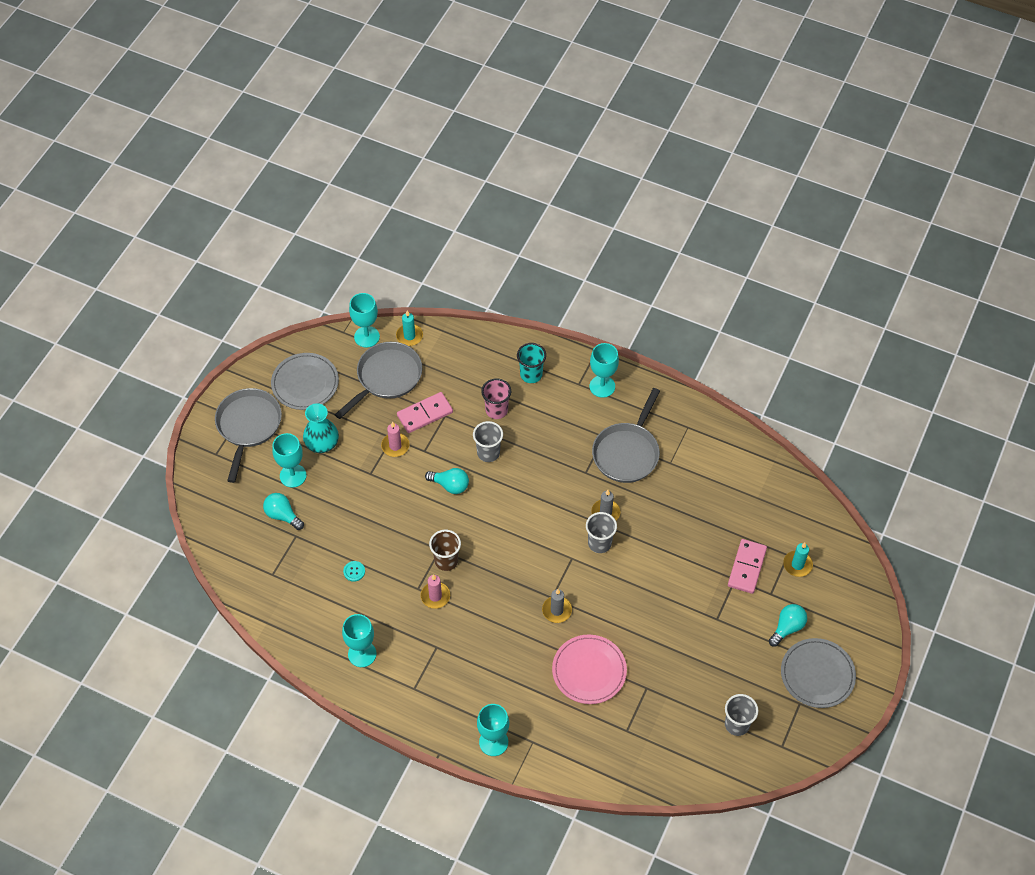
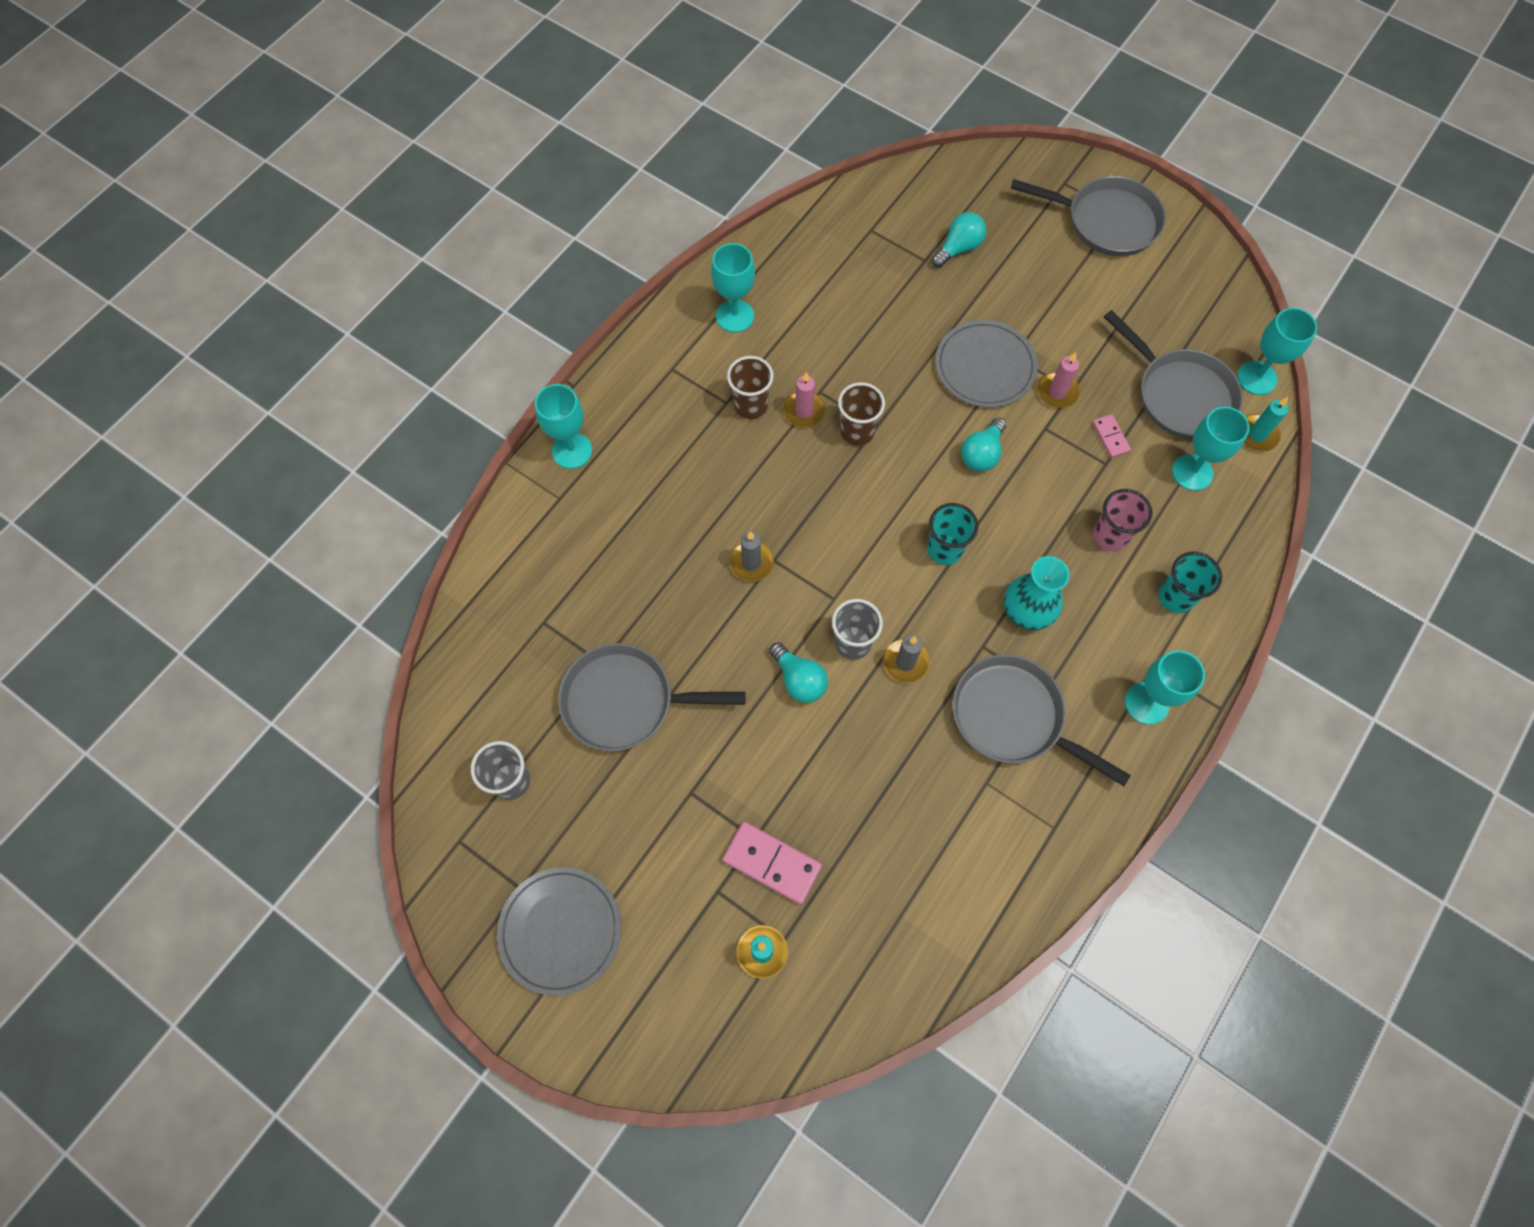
camera: 100 degrees right, 10 degrees up
(293, 475) = (1020, 265): turquoise goblet -> turquoise goblet (1192, 472)
(305, 383) = (1175, 293): grey plate -> grey plate (985, 367)
(322, 443) = (1070, 303): turquoise vase -> turquoise vase (1028, 609)
(354, 571) = (859, 320): turquoise button -> none
(425, 414) = (1110, 437): pink domino -> pink domino, size x0.56
(436, 630) = (751, 406): none -> brown cup
(488, 453) = (1033, 513): grey cup -> none
(524, 499) = (944, 549): none -> turquoise cup
(589, 671) = (646, 589): pink plate -> none
(668, 667) = (626, 701): none -> grey pan
(787, 628) = (651, 903): turquoise light bulb -> turquoise light bulb (799, 680)

